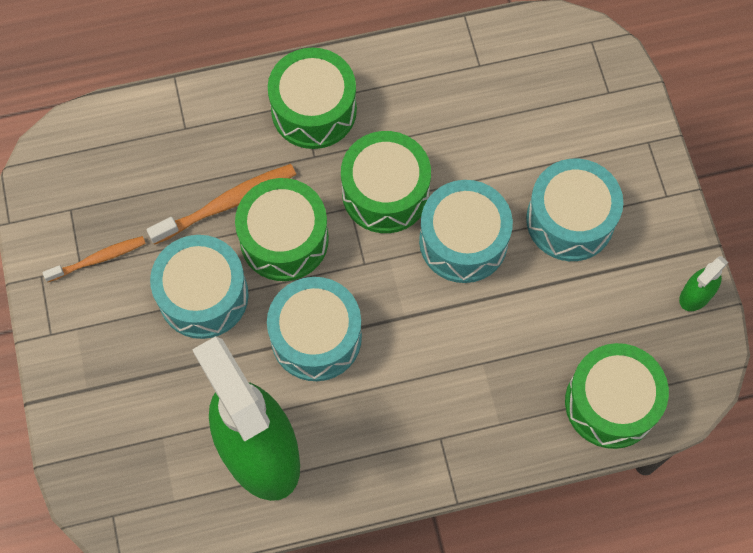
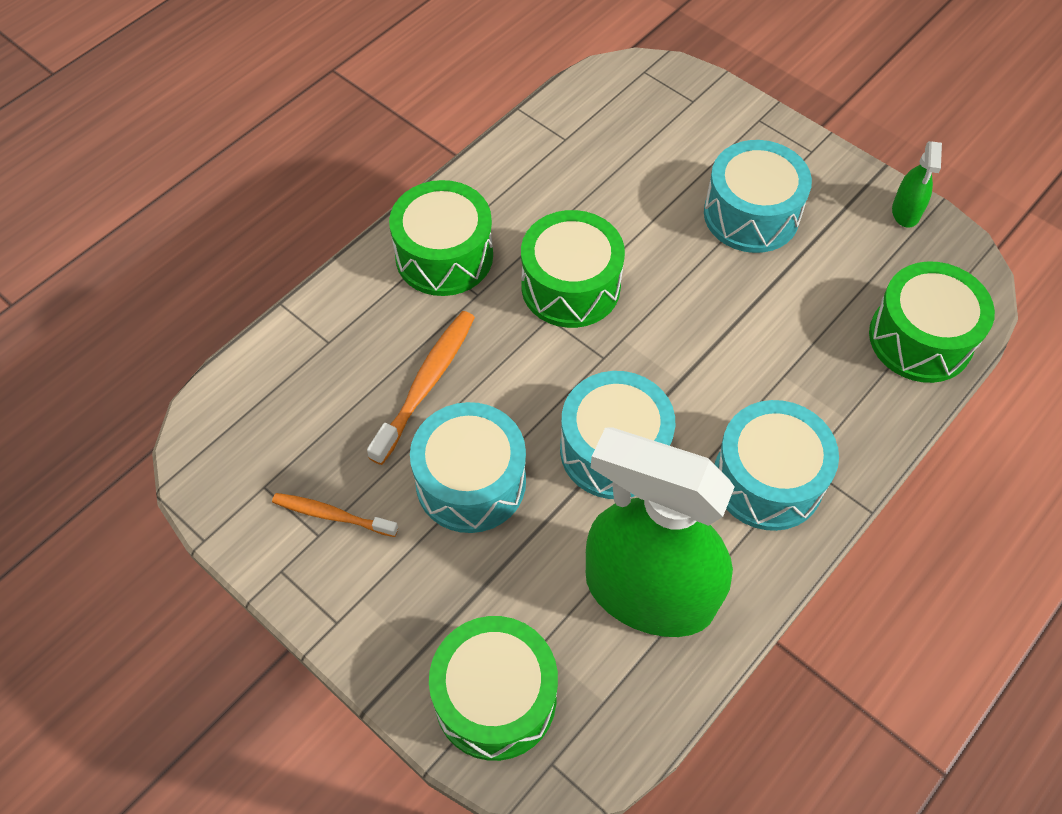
camera: 35 degrees left, 10 degrees down
(98, 259) = (332, 515): orange toothbrush -> orange toothbrush turned 105 degrees counterclockwise
(284, 239) = (509, 382): green drum -> green drum (495, 698)
(463, 241) = (676, 285): turquoise drum -> turquoise drum (767, 479)

